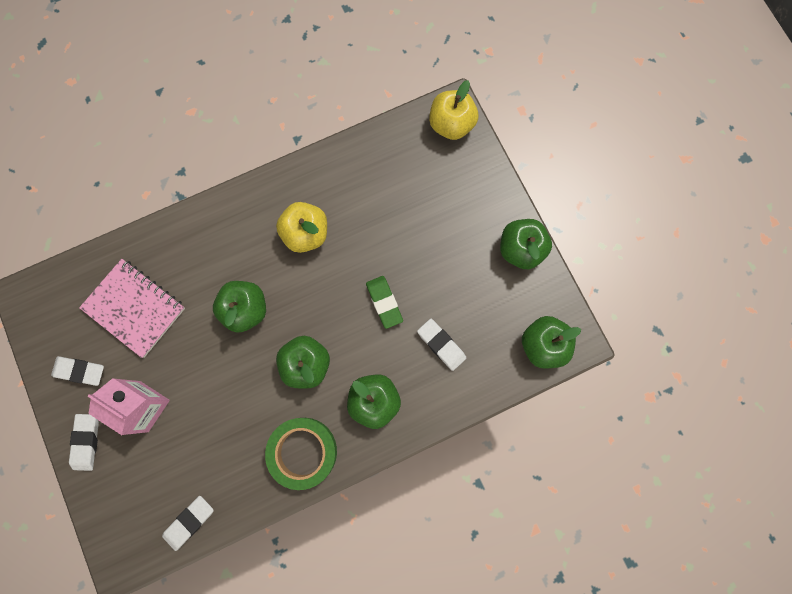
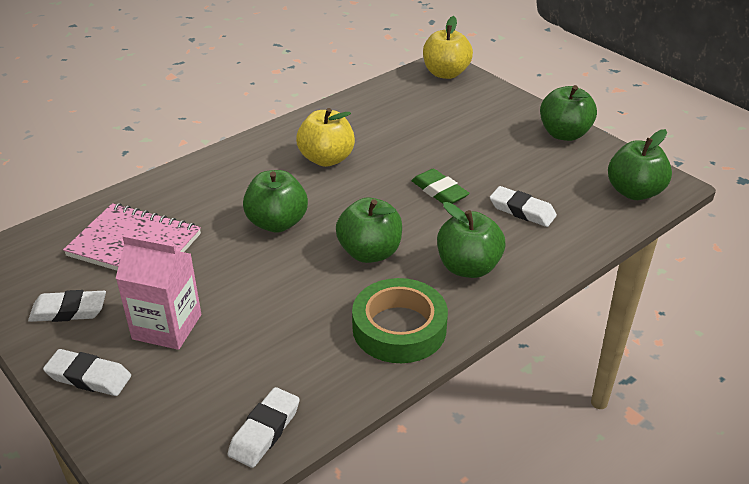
camera: 15 degrees left, 40 degrees down
(86, 442) = (89, 377): white eraser -> white eraser turned 60 degrees counterclockwise

